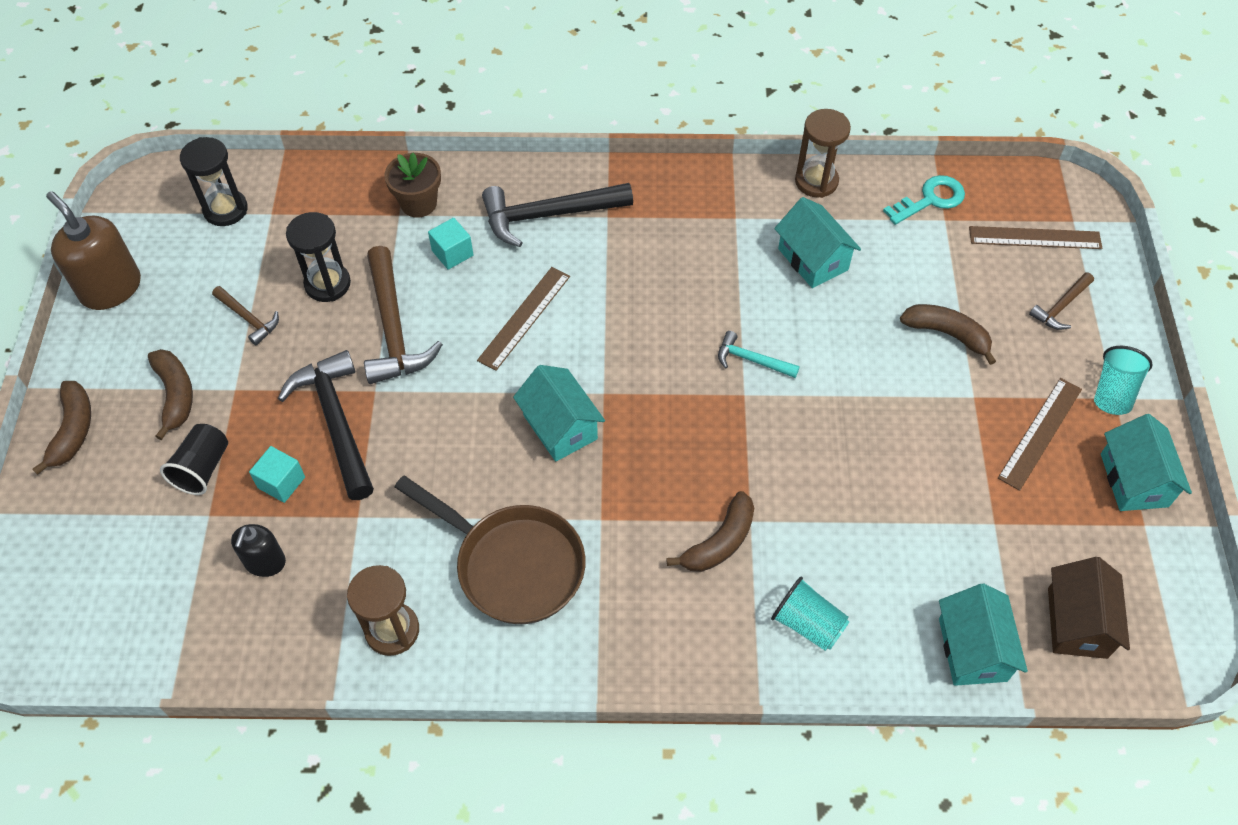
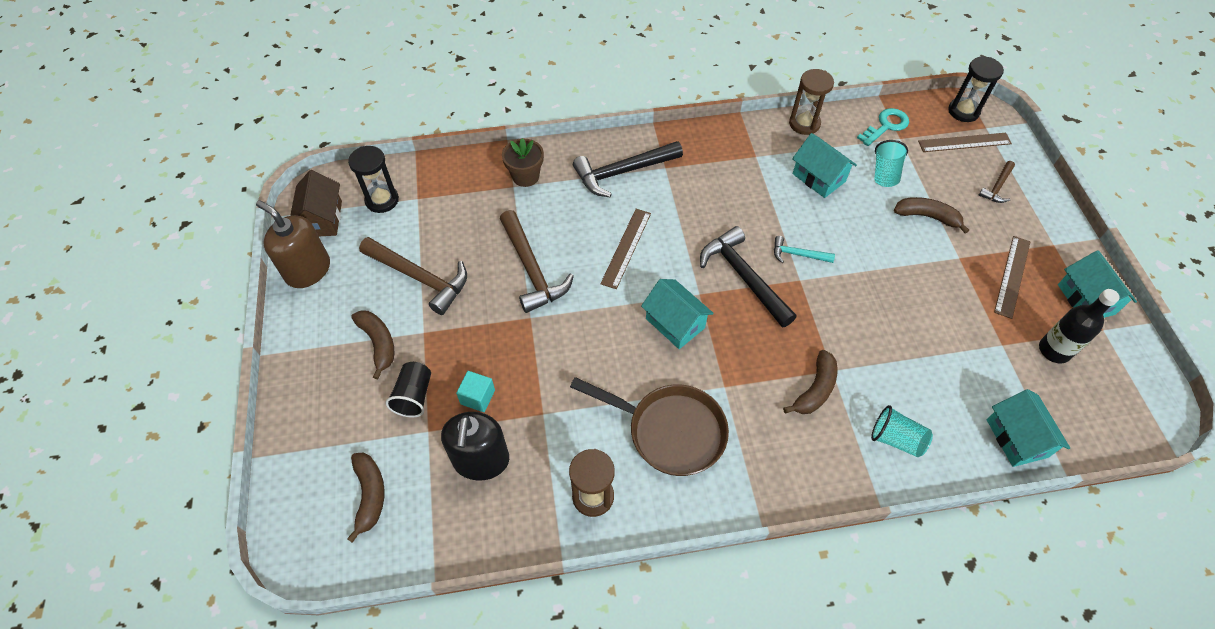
camera: 10 degrees left, 0 degrees up
(73, 430) = (305, 382): brown banana -> brown banana (370, 495)
(248, 319) = (420, 278): brown hammer -> brown hammer, size x1.93
(265, 562) = (481, 460): black soap dispenser -> black soap dispenser, size x1.71
(327, 284) = (473, 244): black hourglass -> black hourglass (963, 111)
(336, 422) = (507, 345): black hammer -> black hammer (743, 276)
(452, 253) = (560, 209): turquoise cube -> none
(1064, 542) = (1054, 350): none -> black bottle
(1077, 622) = (1081, 406): brown house -> brown house (322, 219)
(1113, 392) = (1051, 240): turquoise cup -> turquoise cup (885, 173)

